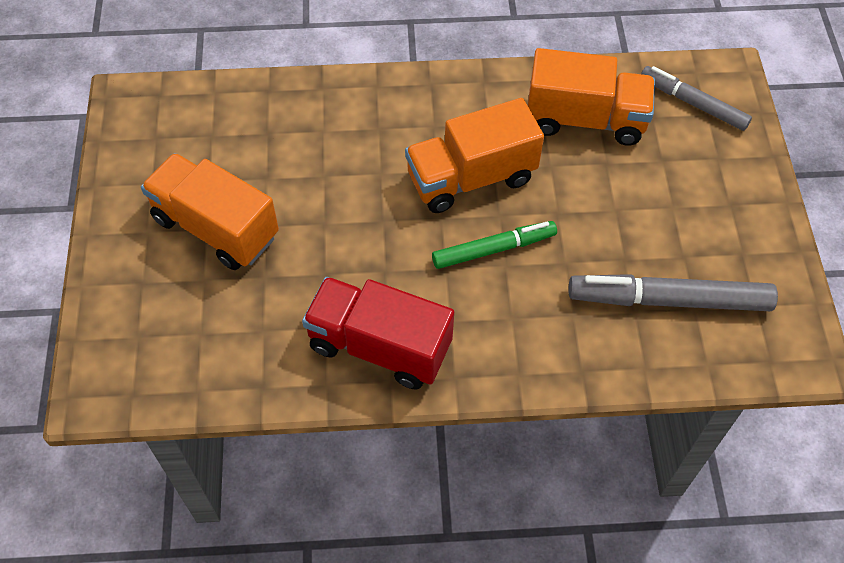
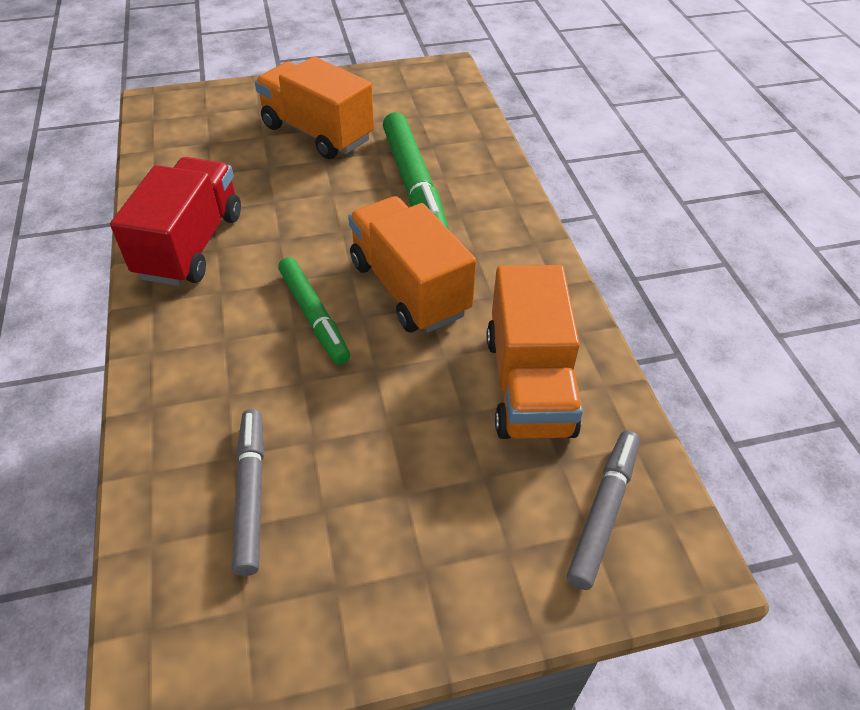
camera: 80 degrees right, 10 degrees down
(215, 228) = (317, 133): orange truck -> orange truck turned 75 degrees counterclockwise
(330, 155) = (414, 186): none -> green marker
(669, 300) = (251, 494): grey marker -> grey marker, size x0.65

